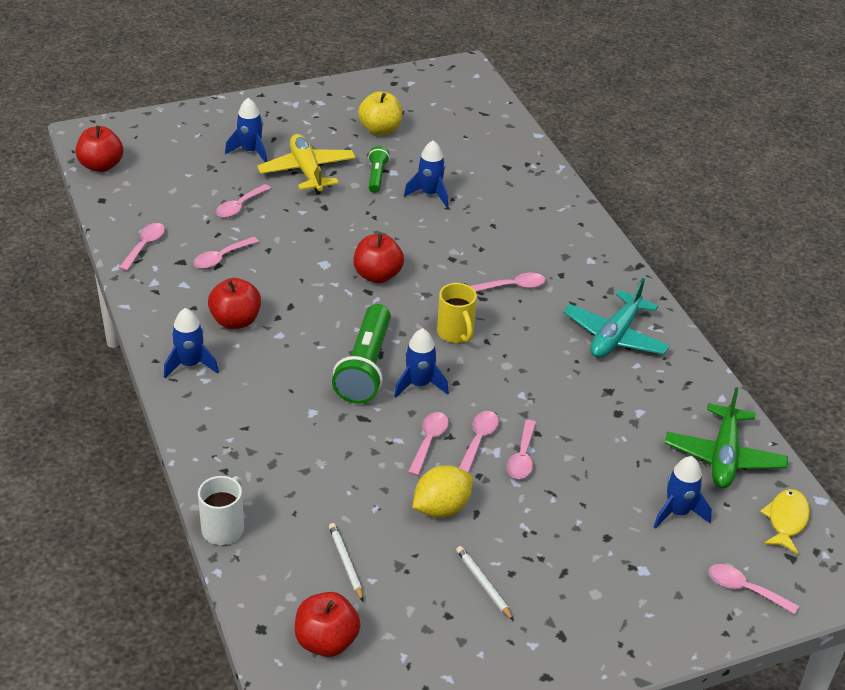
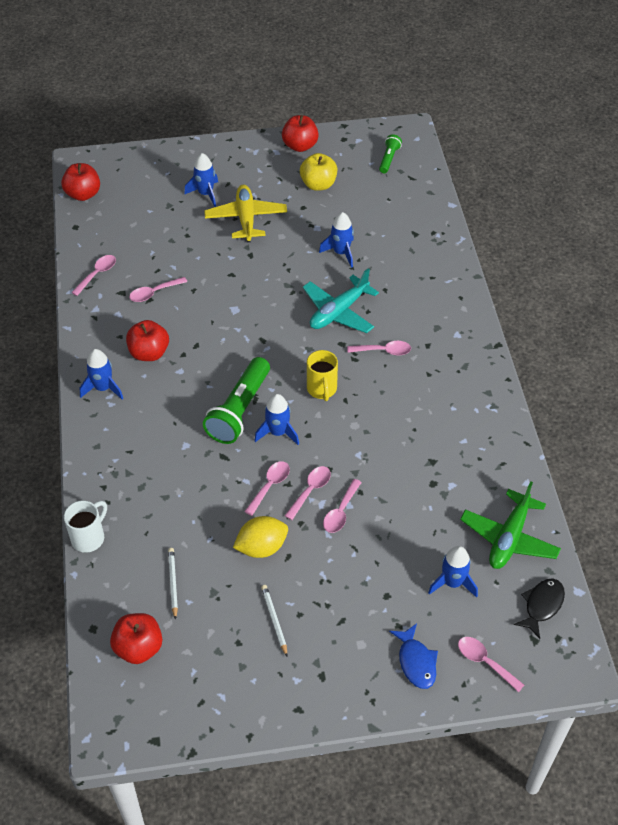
camera: 15 degrees right, 10 degrees up
(239, 206) = (182, 246): pink spoon -> none
(377, 176) = (302, 230): green flashlight -> green flashlight (389, 159)
(377, 275) = (274, 326): red apple -> red apple (300, 146)
(615, 336) = (454, 410): turquoise plane -> turquoise plane (338, 312)
(666, 602) = (416, 662): none -> blue fish
(786, 520) = (542, 605): yellow fish -> black fish

